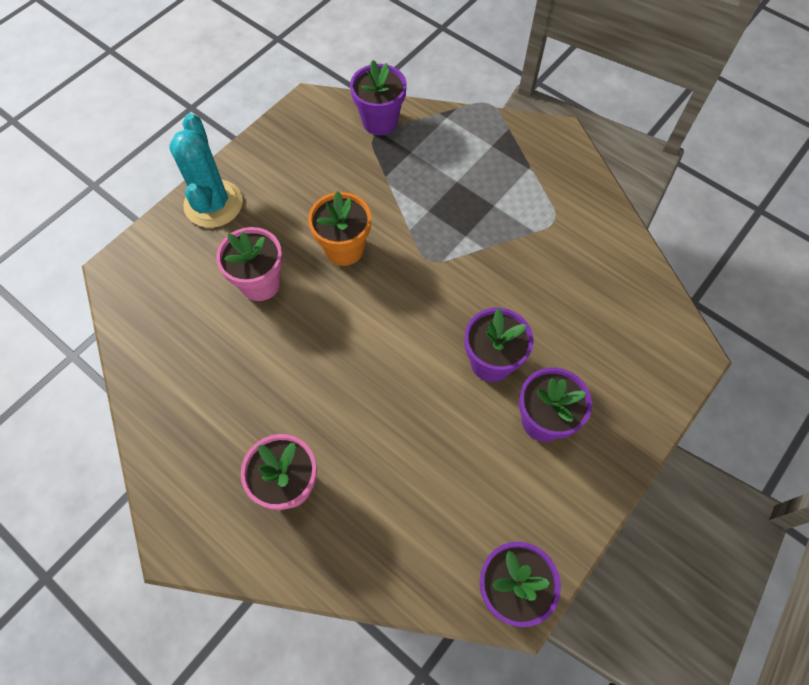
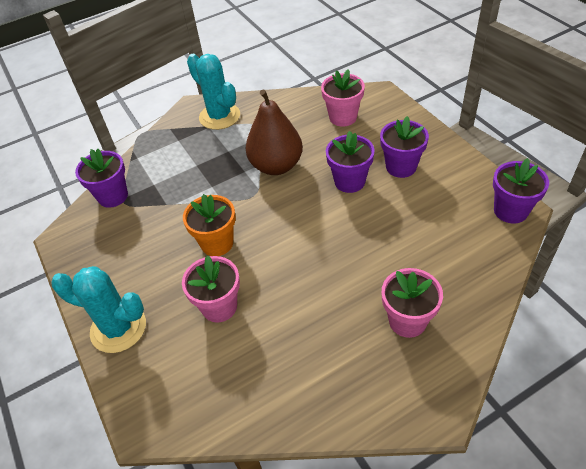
camera: 65 degrees left, 15 degrees down
(488, 267) = (276, 166): none -> brown pear
(553, 172) = (219, 116): none -> turquoise cactus
(614, 319) = (343, 117): none -> pink flower pot

